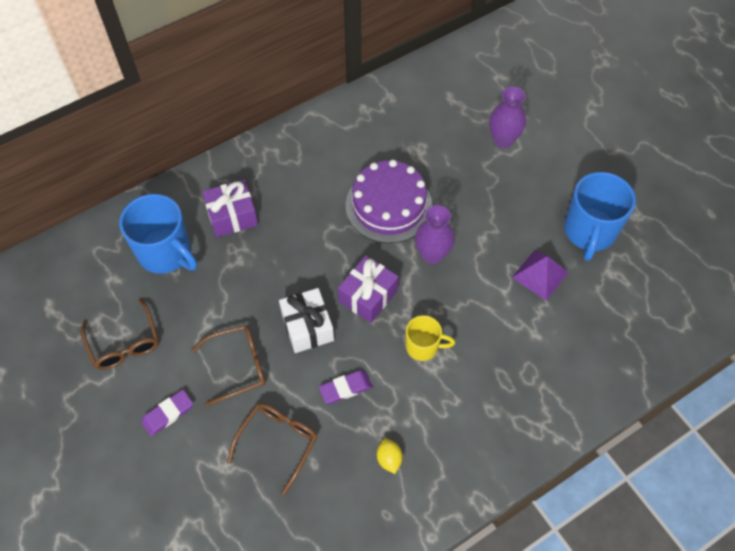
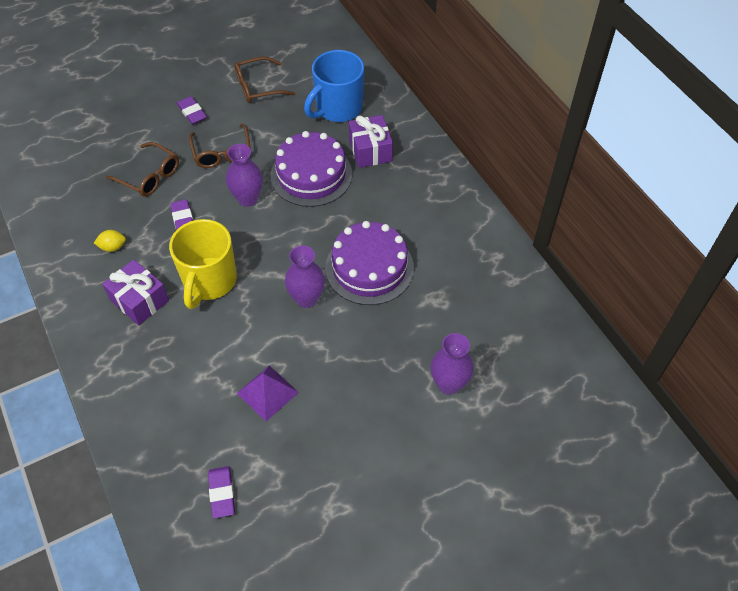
camera: 95 degrees right, 5 degrees down
(269, 268) = (311, 175): none -> purple cake
(307, 327) = (248, 199): white gift -> purple vase
(368, 296) = (270, 244): purple gift -> purple gift (139, 300)
(423, 347) = (209, 281): yellow mug -> yellow mug, size x1.77
(589, 232) = (313, 453): blue mug -> none
(643, 296) = (222, 493): none -> purple eraser

